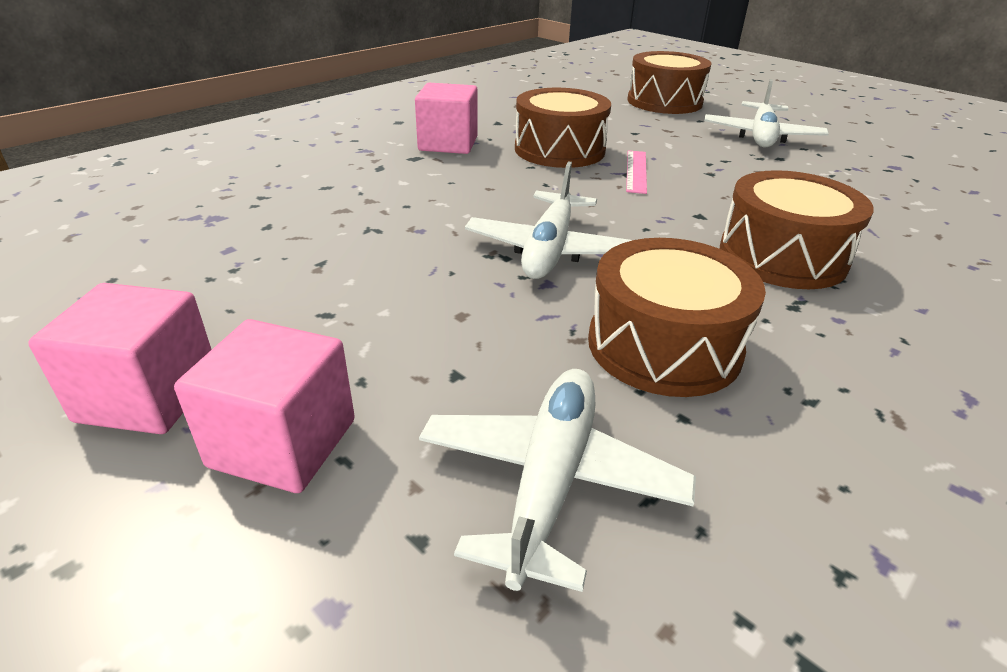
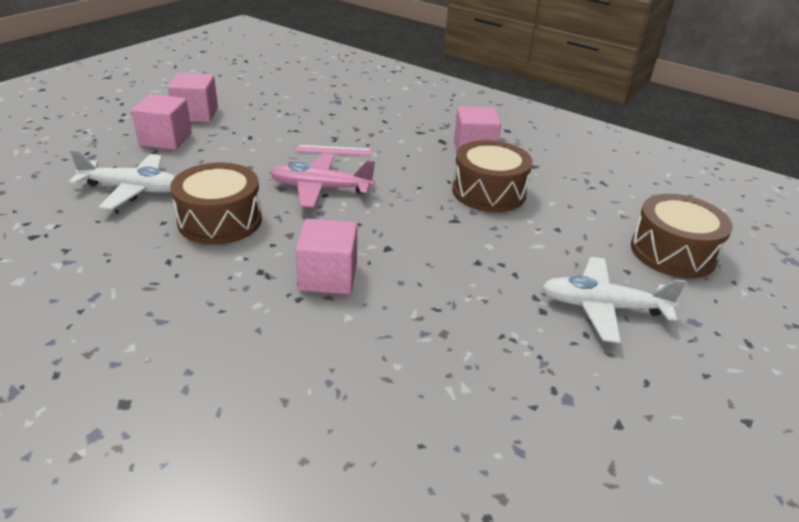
camera: 80 degrees right, 0 degrees up
(549, 250) = (320, 188): white plane -> pink plane
(636, 171) = (462, 224): pink ruler -> pink ruler (334, 150)
(782, 256) = (328, 277): brown drum -> pink cube

